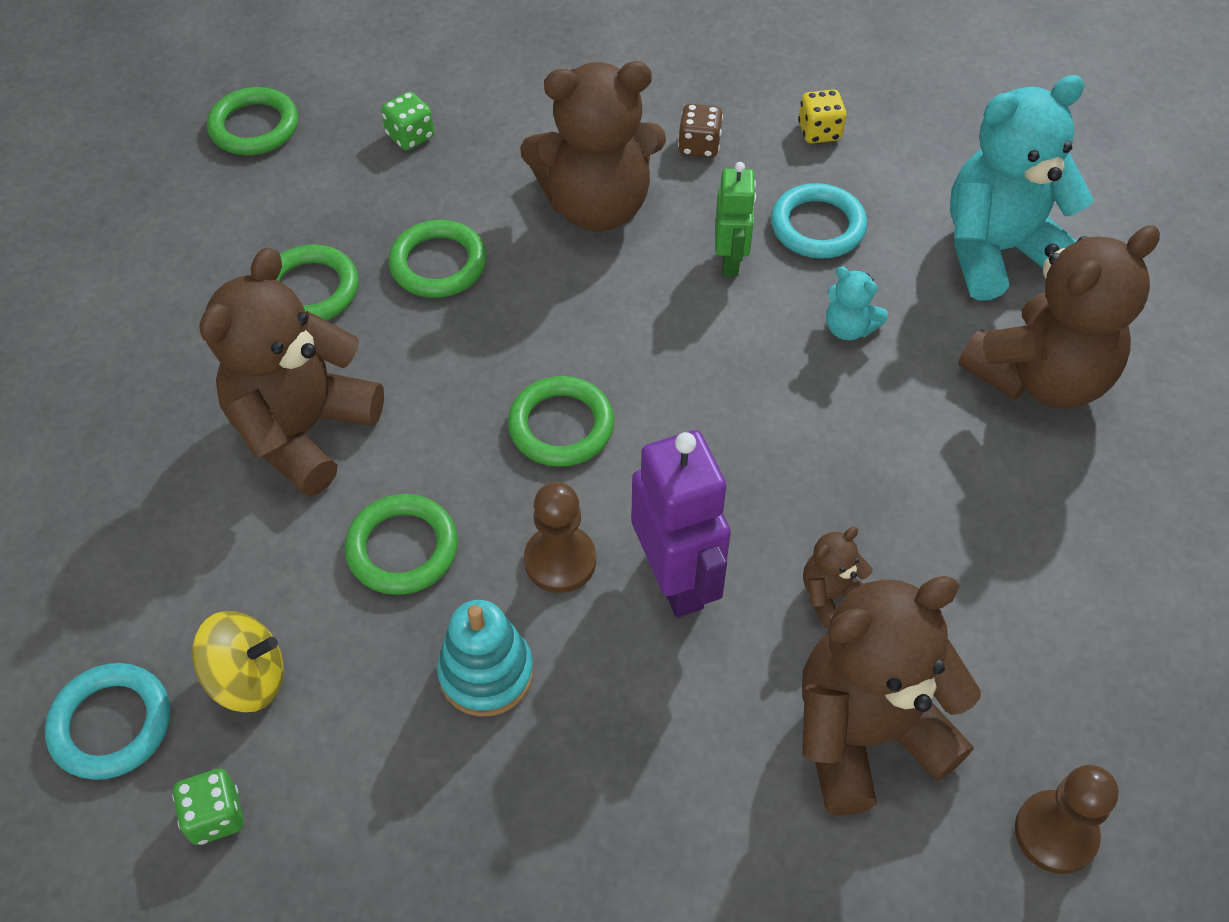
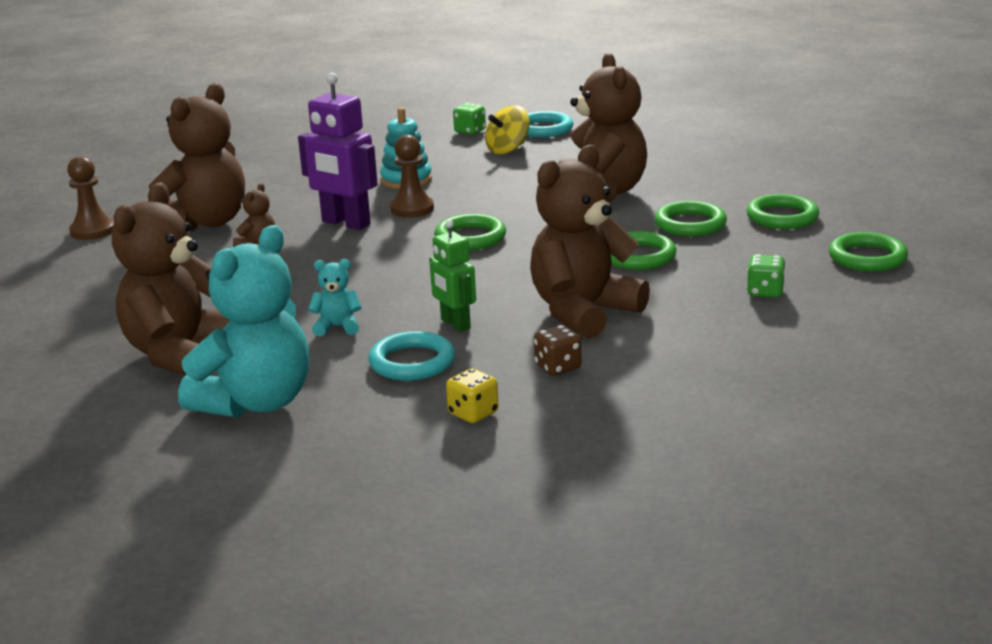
camera: 145 degrees right, 30 degrees down
(402, 548) = (494, 188): green ring -> green ring (782, 217)

